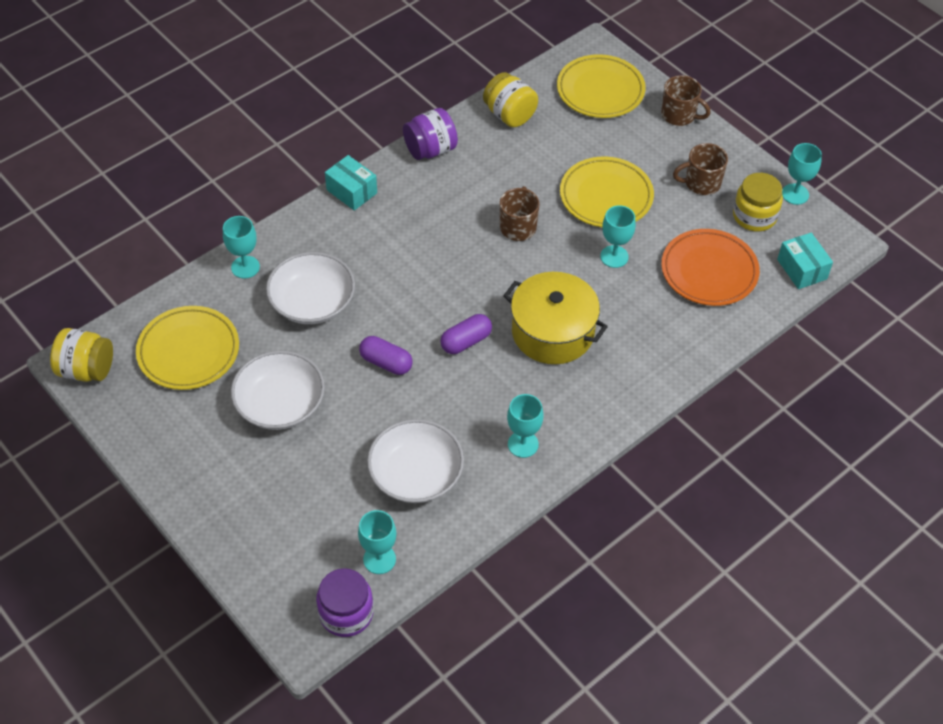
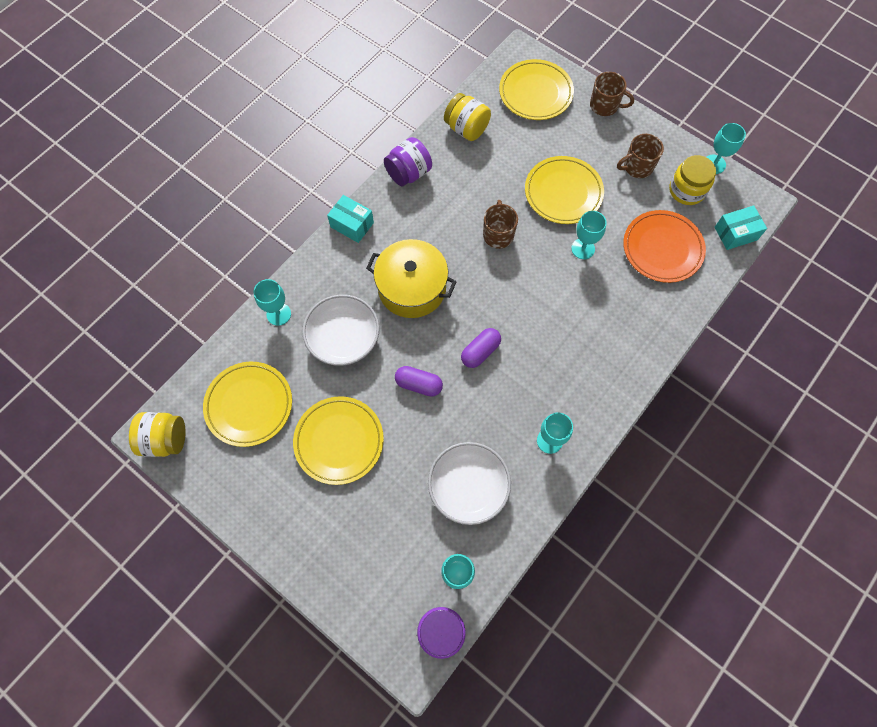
camera: 10 degrees left, 15 degrees up
(280, 404) = (339, 441): white bowl -> yellow plate
(553, 332) = (549, 329): yellow pot -> yellow pot (412, 288)
(802, 269) = (735, 233): turquoise box -> turquoise box turned 75 degrees counterclockwise

